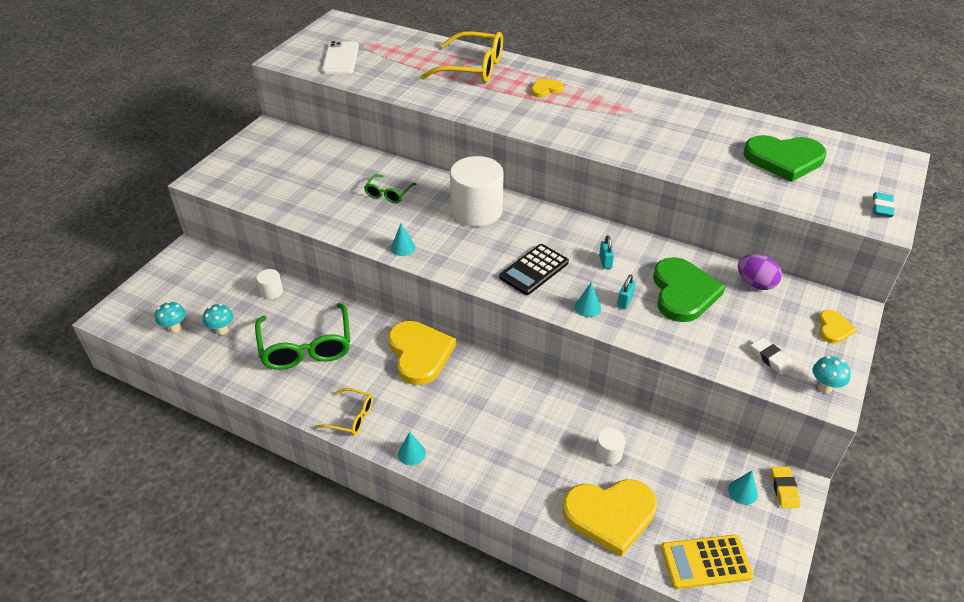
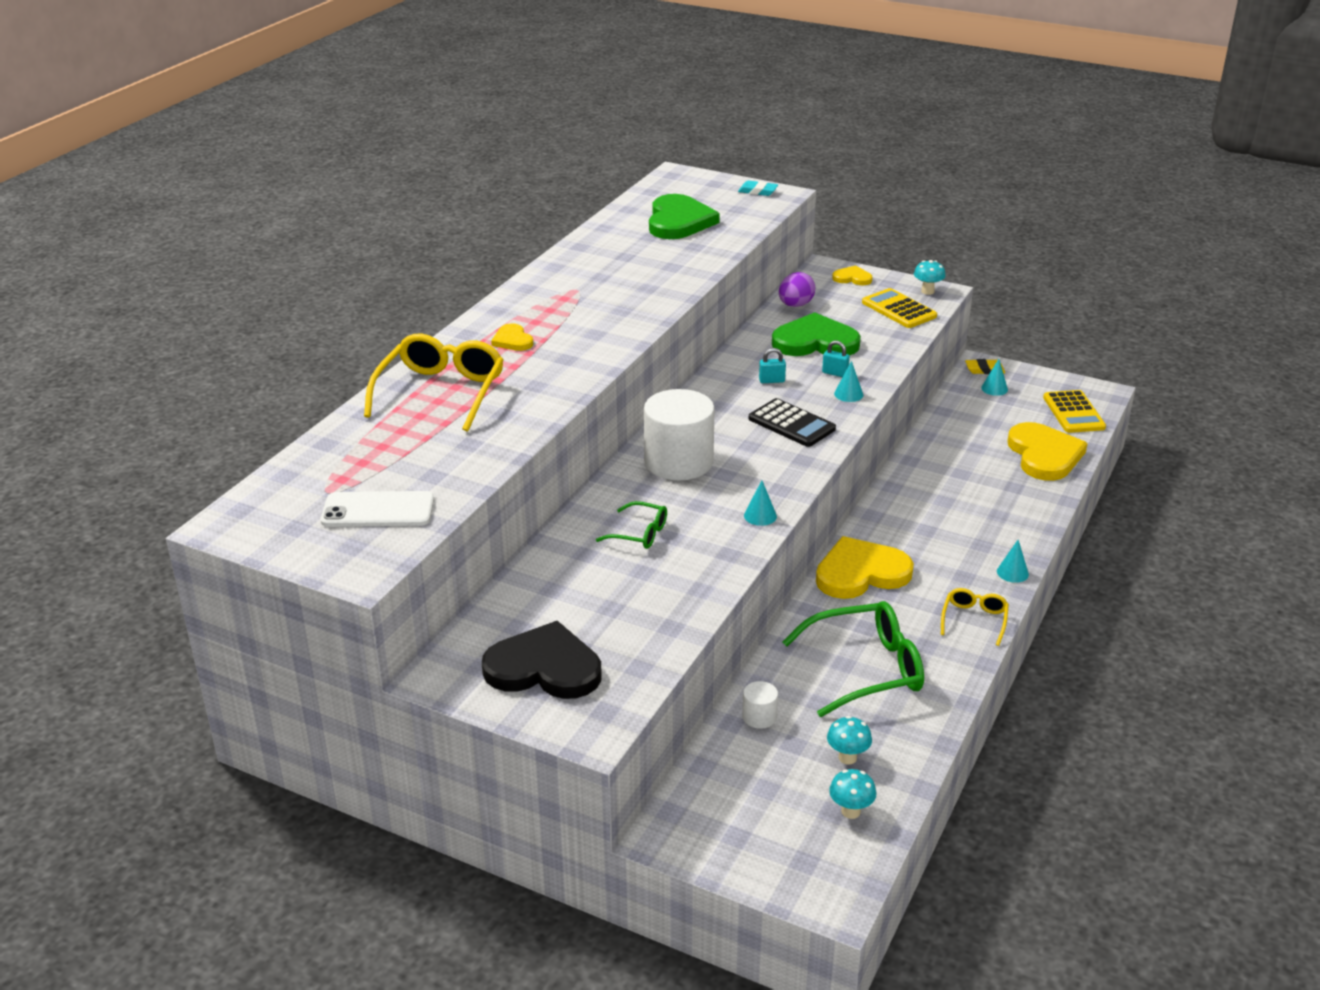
camera: 90 degrees left, 10 degrees down
(262, 161) = (544, 668): none -> black heart
(608, 454) = (973, 452): white cylinder -> none
(771, 358) = (899, 309): white eraser -> yellow calculator

